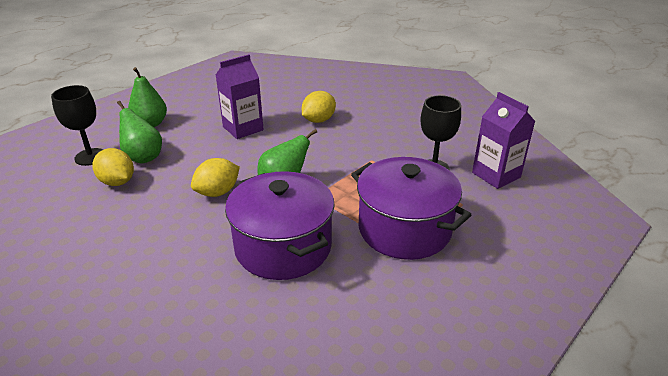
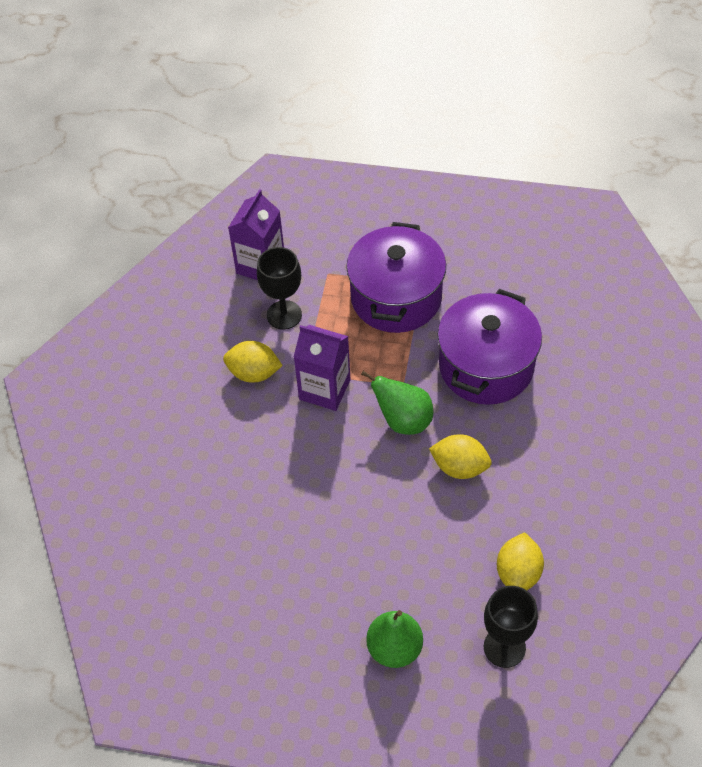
camera: 120 degrees left, 20 degrees up
(143, 157) = (462, 589): green pear -> none
(243, 128) = (329, 533): purple carton -> purple carton (324, 389)
(318, 120) = (255, 466): yellow lemon -> yellow lemon (254, 373)

